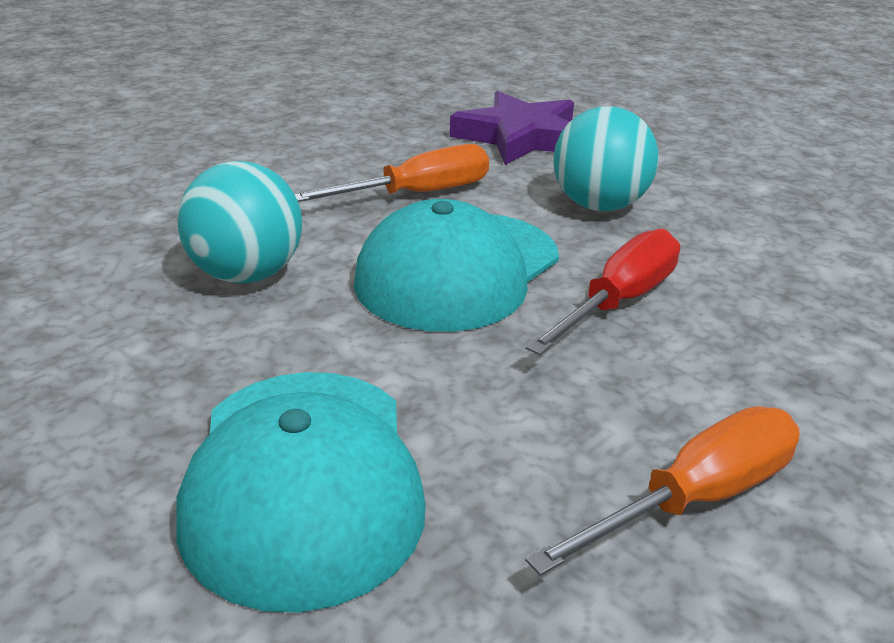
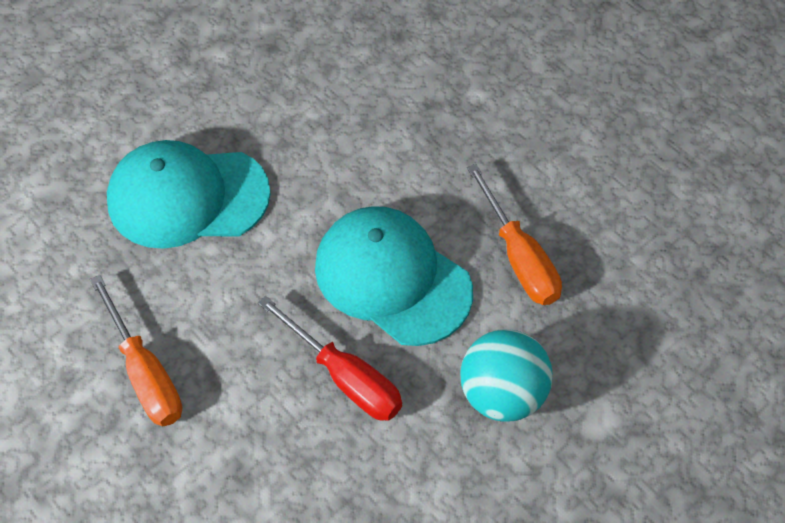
camera: 95 degrees right, 25 degrees up
(246, 275) = (391, 156): turquoise ball -> none
(521, 137) = (654, 351): purple star -> none

